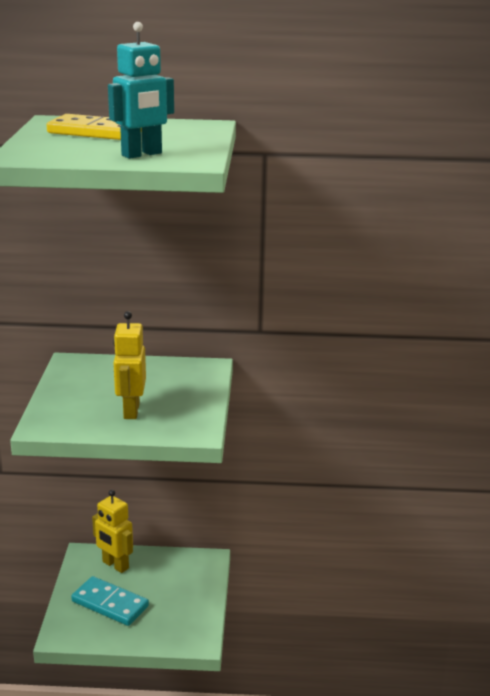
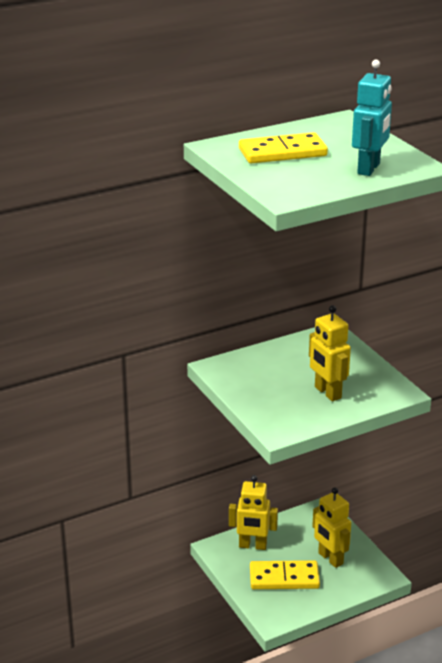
camera: 30 degrees left, 5 degrees up
(110, 603) = (284, 578): turquoise domino -> yellow domino
(168, 604) = (330, 558): none -> yellow robot

